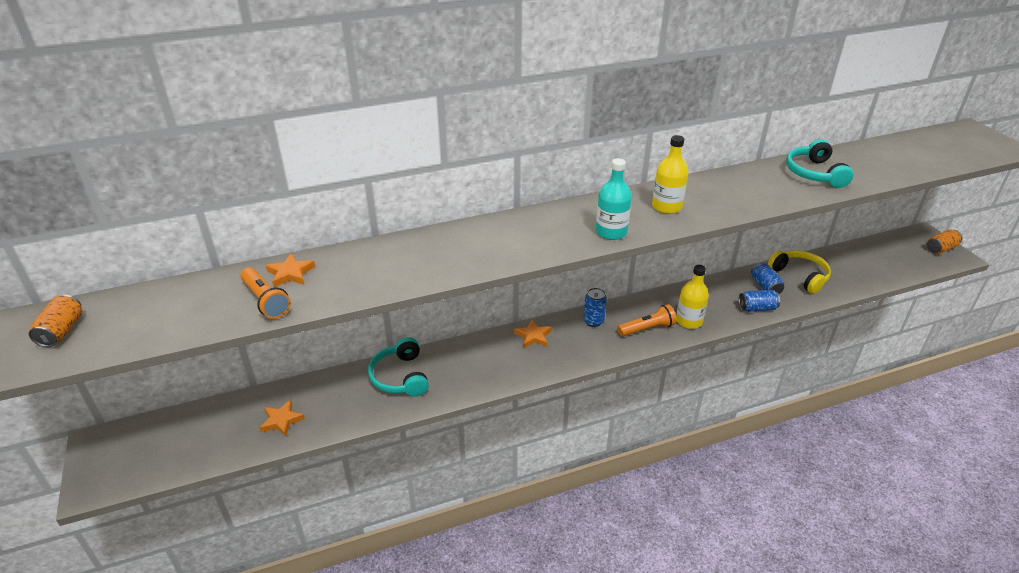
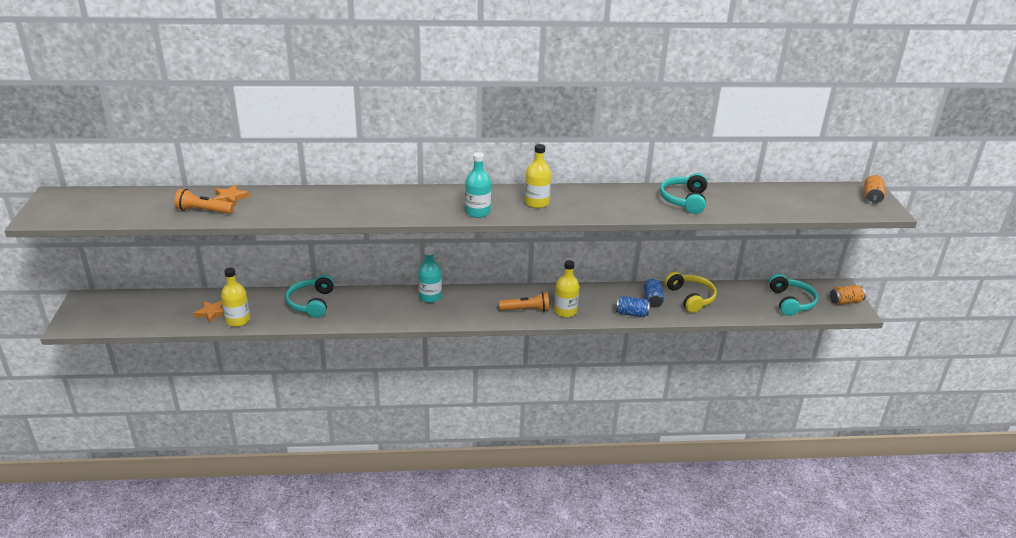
camera: 15 degrees right, 5 degrees down
(62, 331) = (70, 205): orange can -> orange can (872, 197)
(266, 301) = (204, 211): orange flashlight -> orange flashlight turned 120 degrees clockwise
(320, 423) = (238, 320): none -> yellow bottle
(533, 336) = (430, 297): orange star -> turquoise bottle
(593, 321) = (485, 296): blue can -> none
(894, 260) = (791, 302): none -> turquoise headphones

